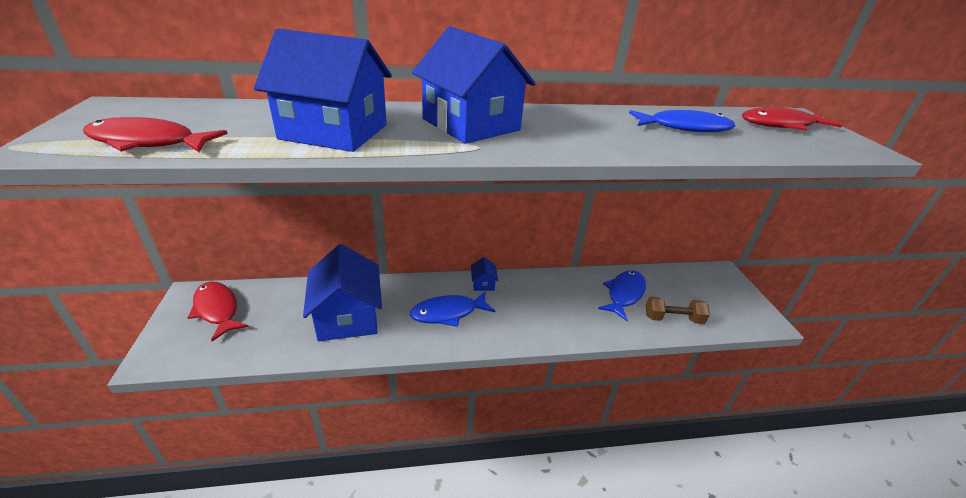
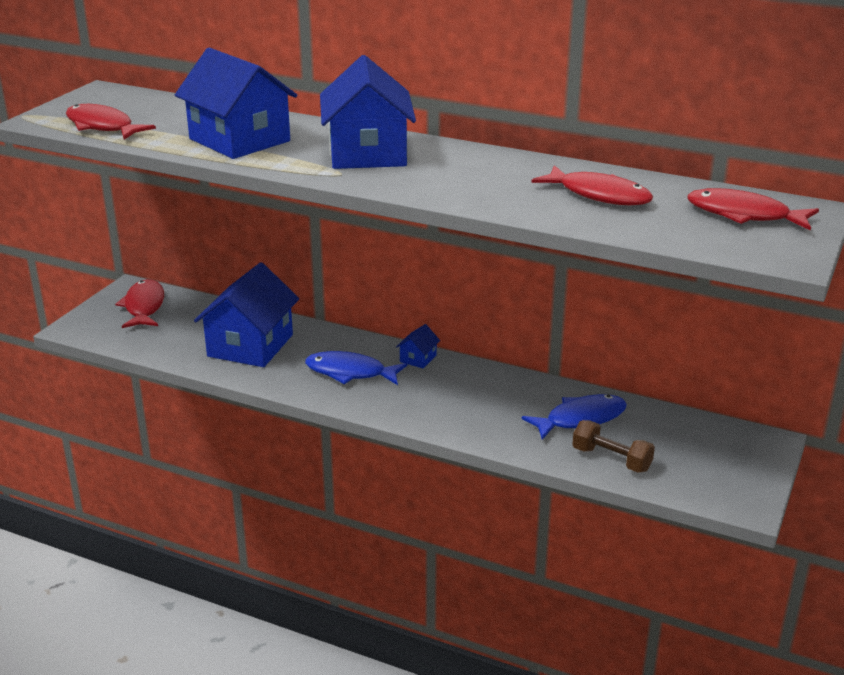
camera: 35 degrees right, 5 degrees down
(684, 128) = (599, 195): blue fish -> red fish

